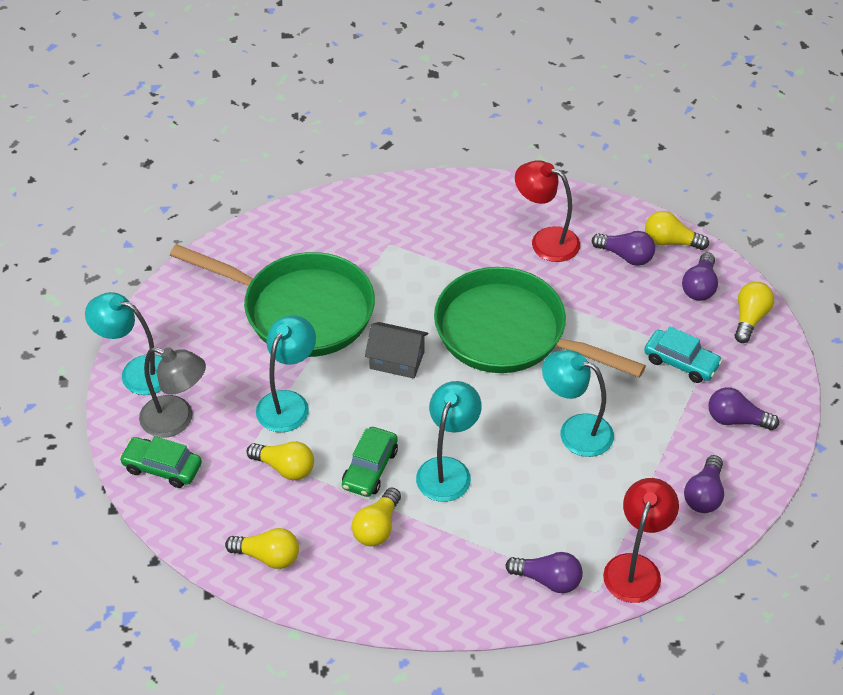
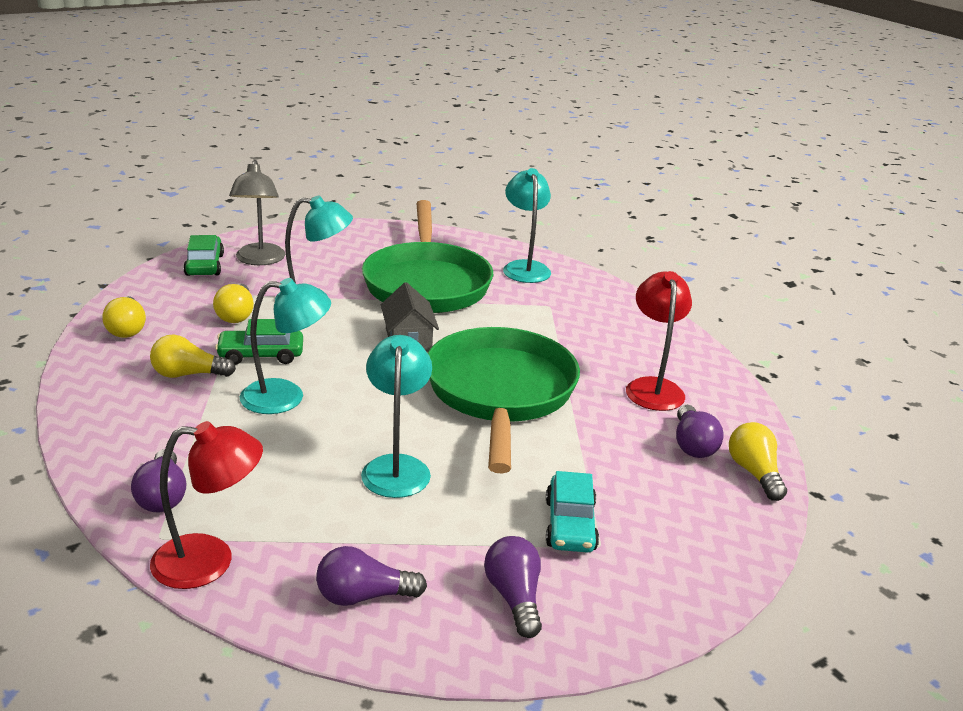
camera: 60 degrees right, 20 degrees down
(137, 372) = (300, 235): turquoise lamp -> turquoise lamp (524, 267)
(699, 286) = (709, 512): purple light bulb -> none
(750, 318) = (702, 570): yellow light bulb -> none

